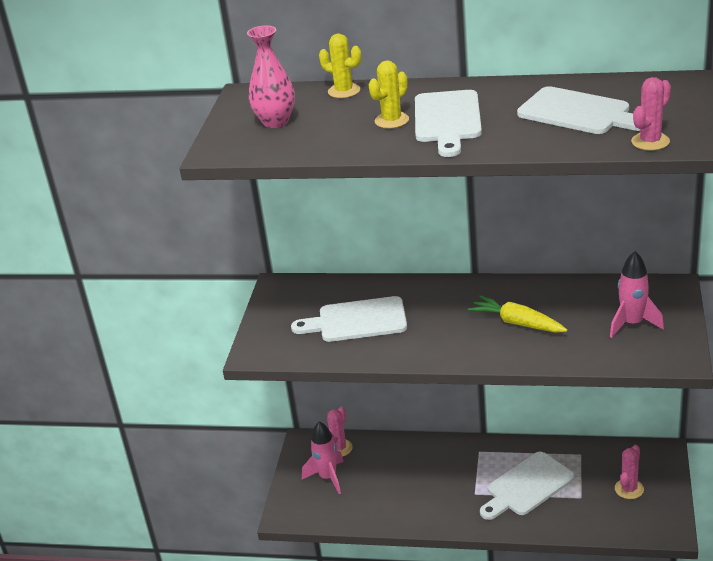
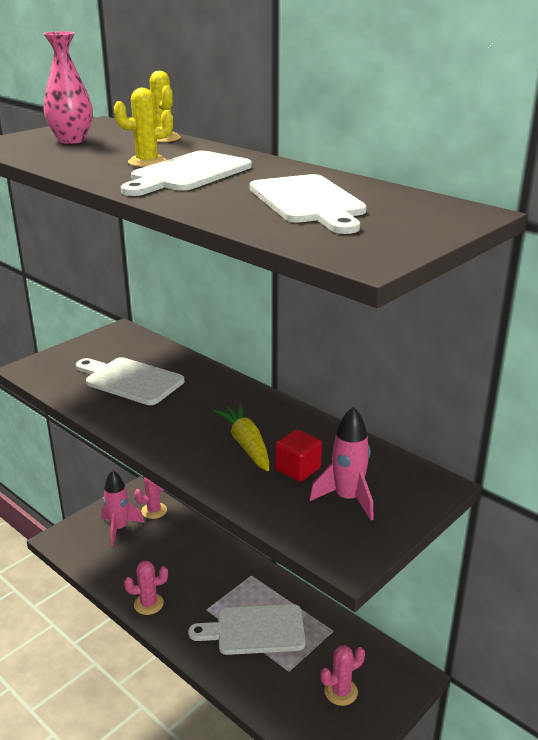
camera: 30 degrees right, 5 degrees down
(575, 321) = (298, 469): none -> red cube
(650, 142) = (323, 243): pink cactus -> pink cactus (148, 604)

